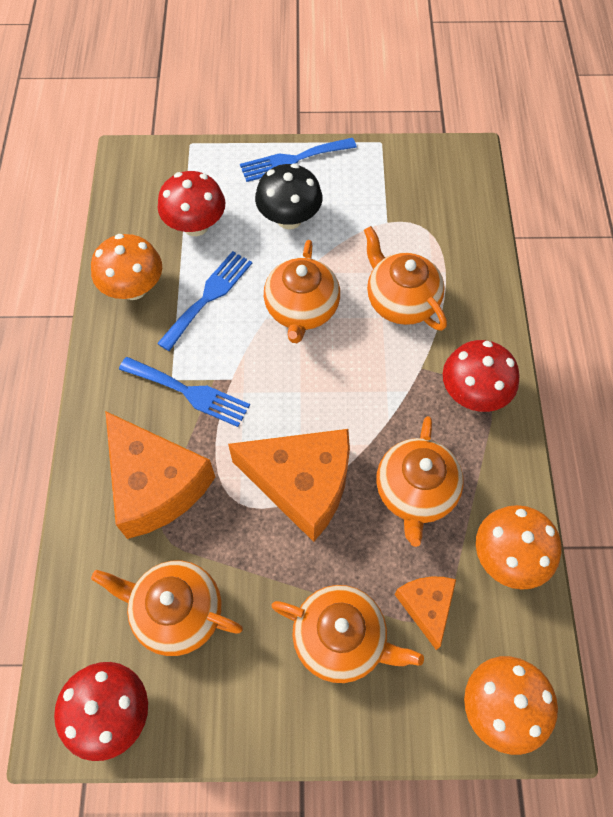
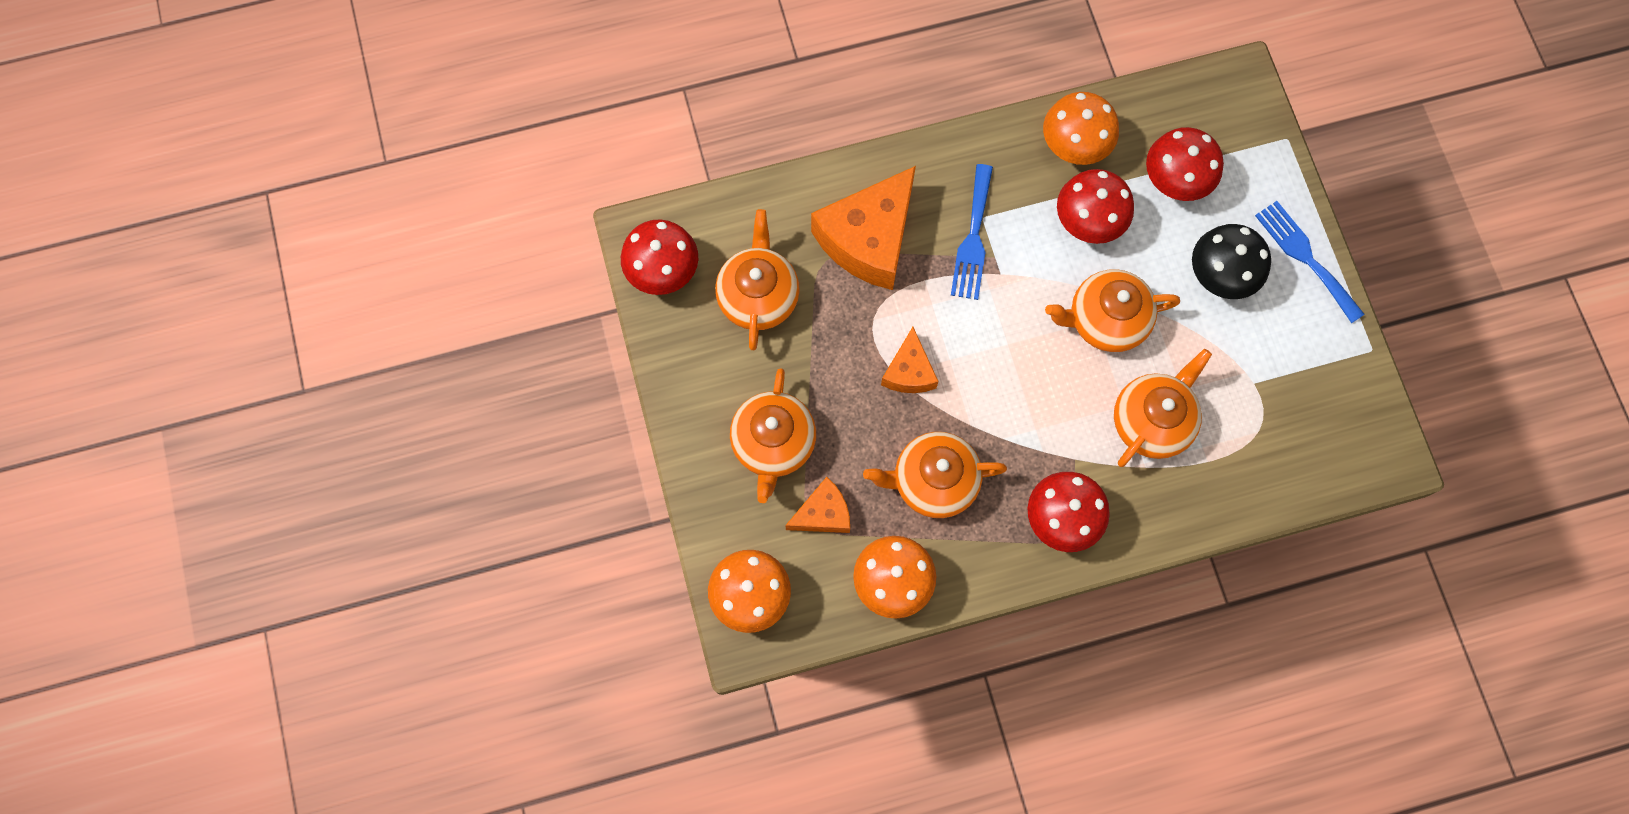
camera: 75 degrees right, 10 degrees up
(208, 297) = (1088, 222): blue fork -> red mushroom
(302, 484) = (909, 371): orange cheese -> orange cheese, size x0.53

